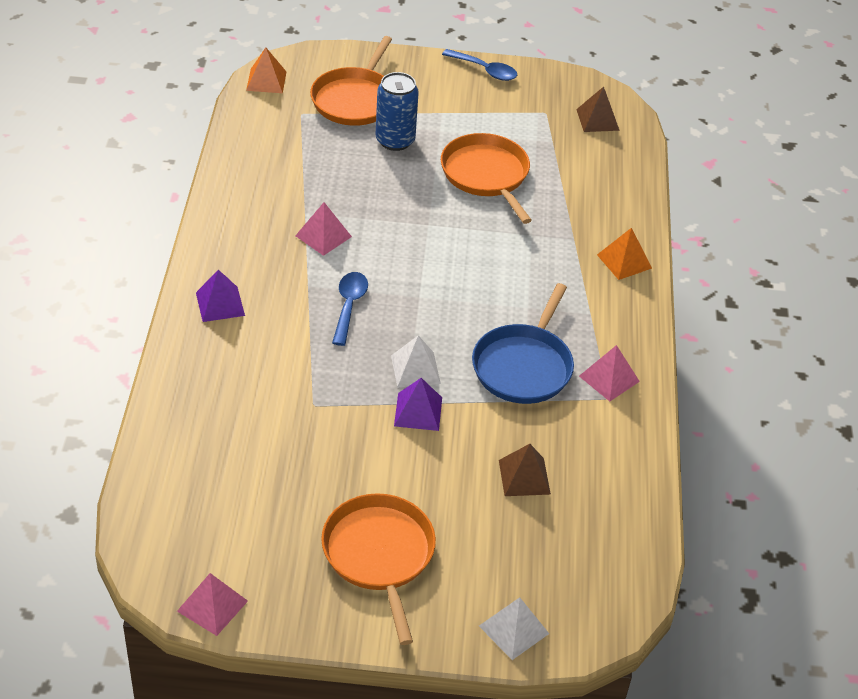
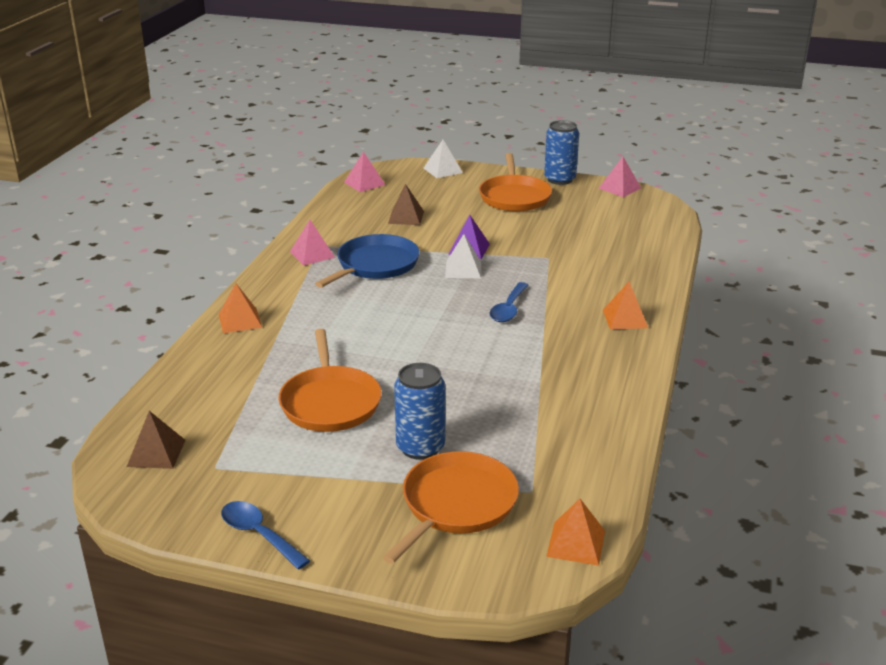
camera: 165 degrees left, 15 degrees down
(220, 304) = (625, 319): purple pyramid -> orange pyramid
(312, 623) = (560, 179): none -> blue can
(323, 236) = (523, 361): pink pyramid -> pink pyramid (364, 183)

